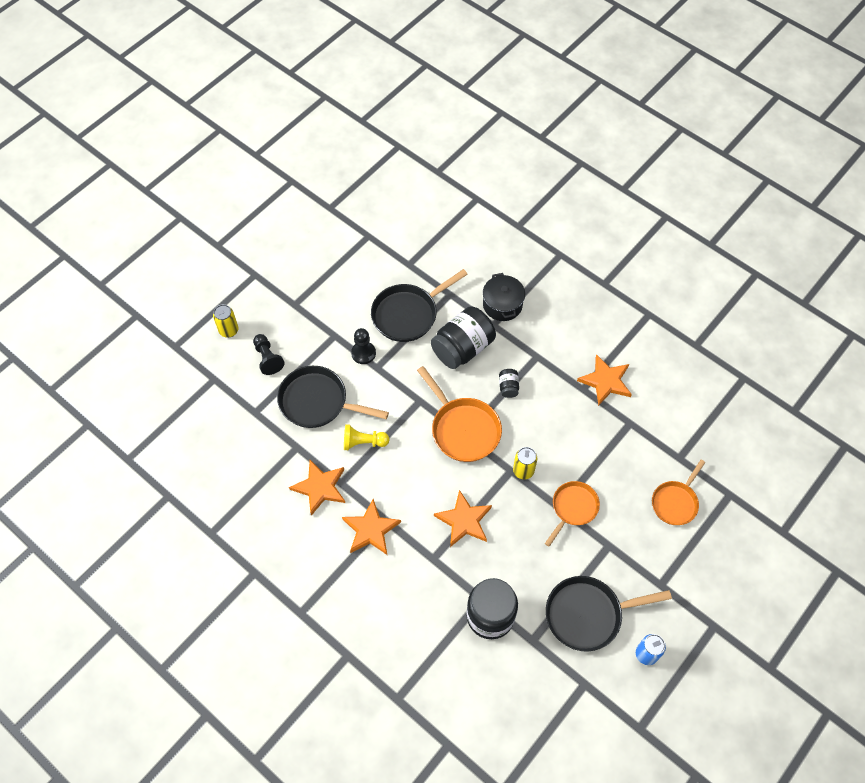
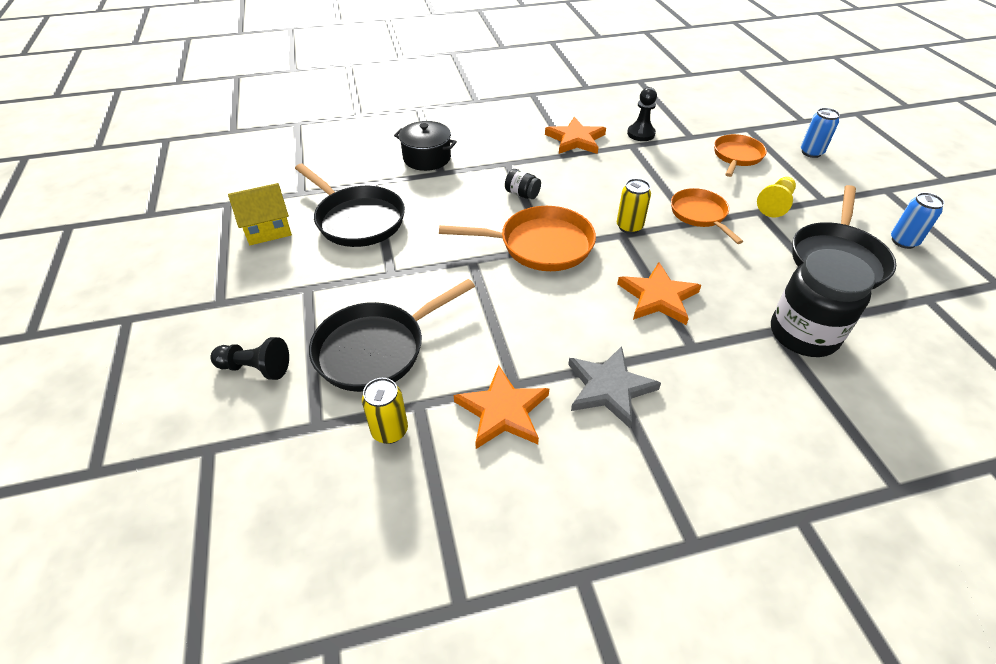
camera: 55 degrees left, 15 degrees down
(229, 330) = (161, 389): yellow can -> yellow can (390, 431)
(363, 277) = (268, 230): none -> yellow house
(363, 353) = (360, 276): black pawn -> black pawn (641, 134)
(363, 442) = (477, 333): yellow pawn -> yellow pawn (775, 204)
(371, 529) = (609, 388): orange star -> grey star
(408, 314) = (357, 219): black pan -> black pan turned 45 degrees counterclockwise
(462, 348) = (443, 202): black jar -> none
(675, 502) = (736, 156): orange pan -> orange pan turned 135 degrees counterclockwise
(729, 554) = (811, 152): none -> blue can

